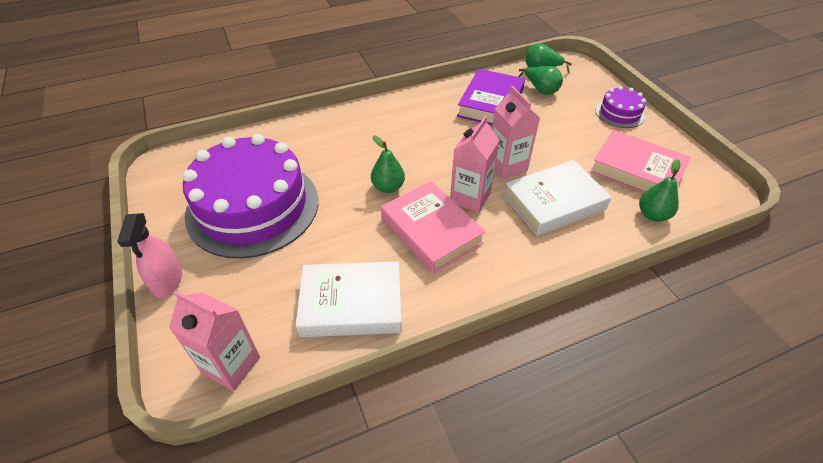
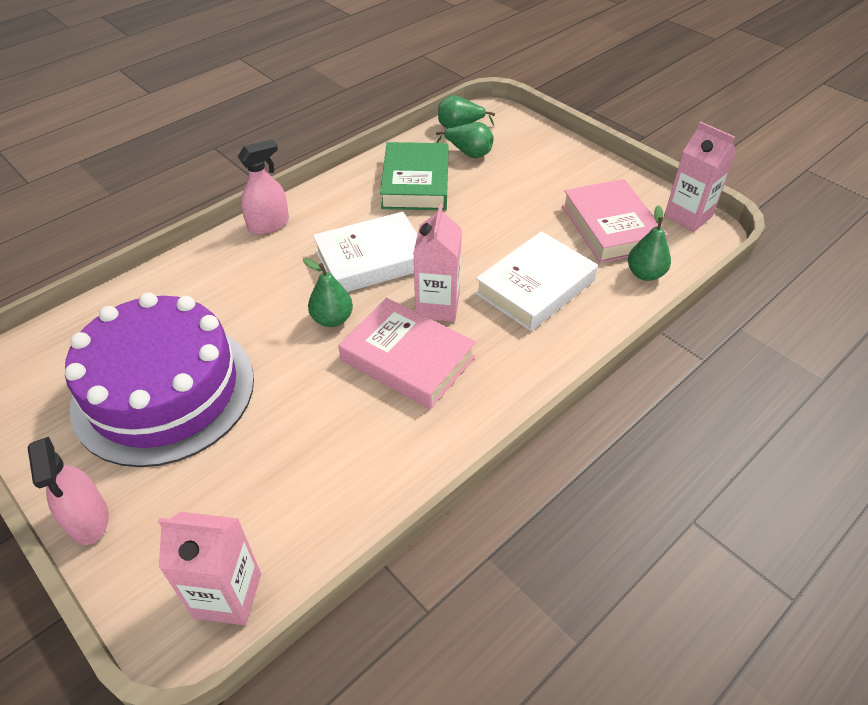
camera: 20 degrees left, 0 degrees up
(351, 303) = (347, 474): white book -> white book (371, 259)
(371, 110) = (268, 224): none -> pink spray bottle
(490, 103) = (415, 183): purple book -> green book
(507, 166) = (465, 257): pink carton -> pink carton (688, 216)
(619, 113) = (568, 162): purple cake -> none
(636, 170) = (610, 227): pink book -> pink book turned 60 degrees clockwise

